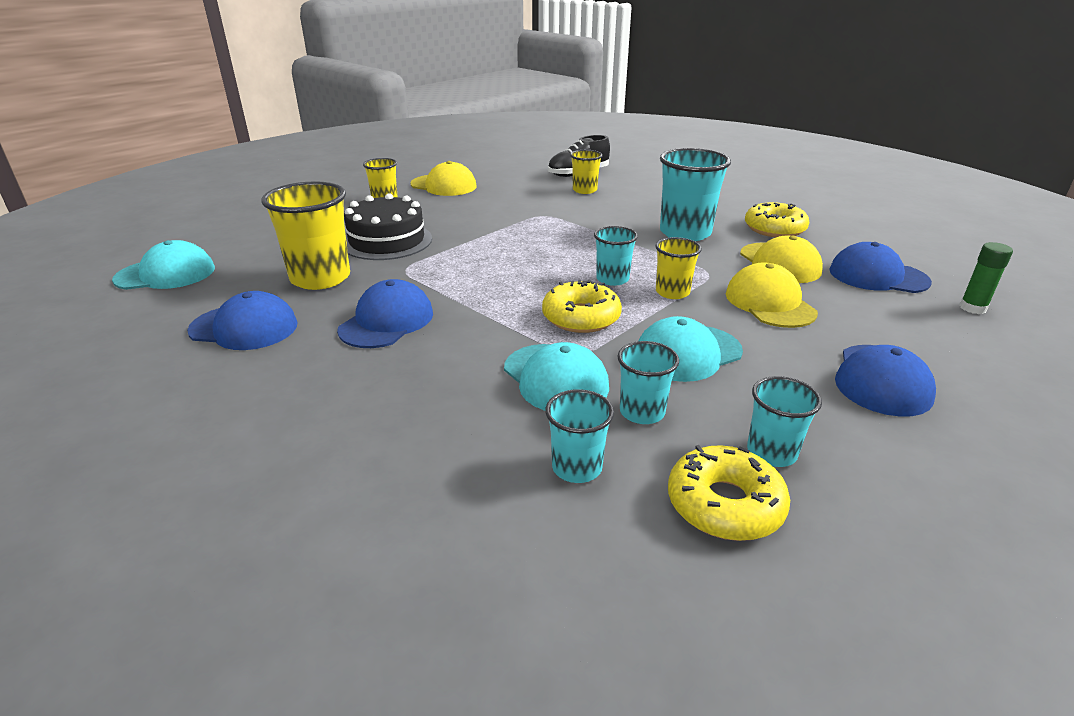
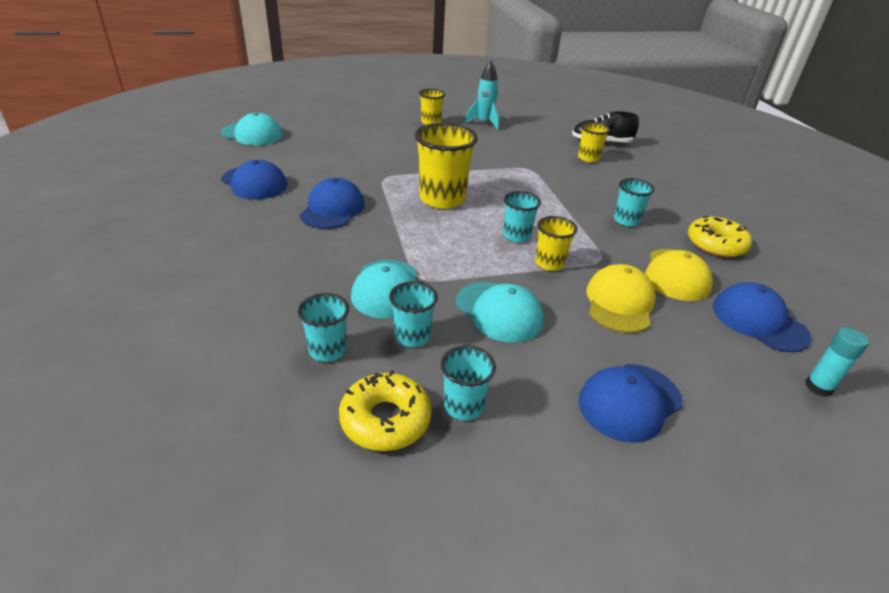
camera: 30 degrees right, 5 degrees up
(320, 278) = (328, 166): yellow cup -> yellow cup (442, 199)
(386, 321) = (332, 209): blue cap -> blue cap turned 45 degrees counterclockwise
(387, 241) = (397, 153): black cake -> none
(443, 185) = (484, 123): yellow cap -> turquoise rocket
(581, 317) = (456, 255): yellow donut -> none
(685, 233) = (626, 220): turquoise cup -> turquoise cup, size x0.56
(687, 353) = (499, 312): turquoise cap -> turquoise cap turned 135 degrees counterclockwise
(972, 308) = (818, 387): green glue stick -> turquoise glue stick

